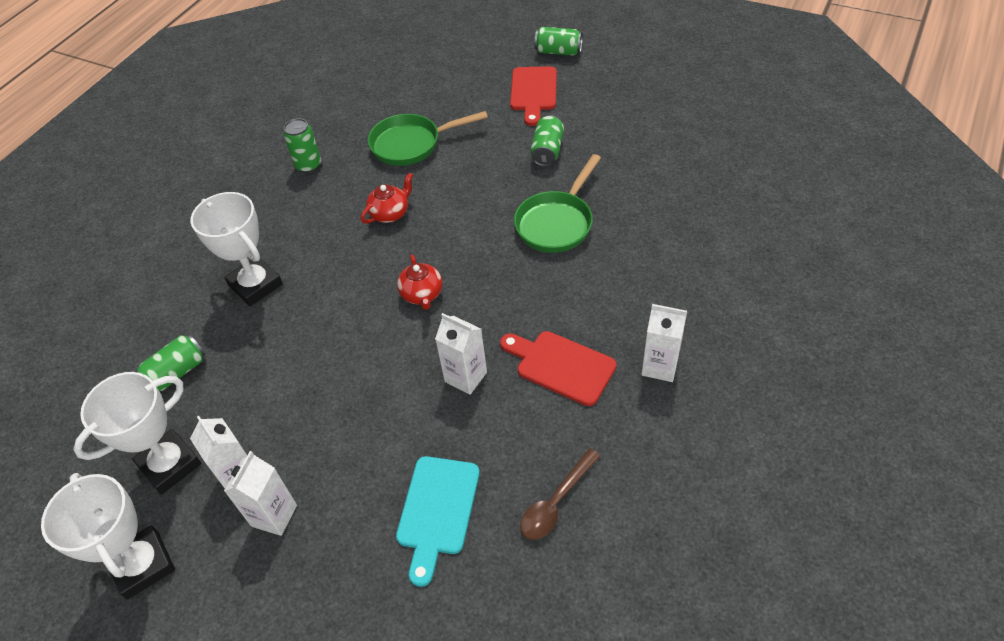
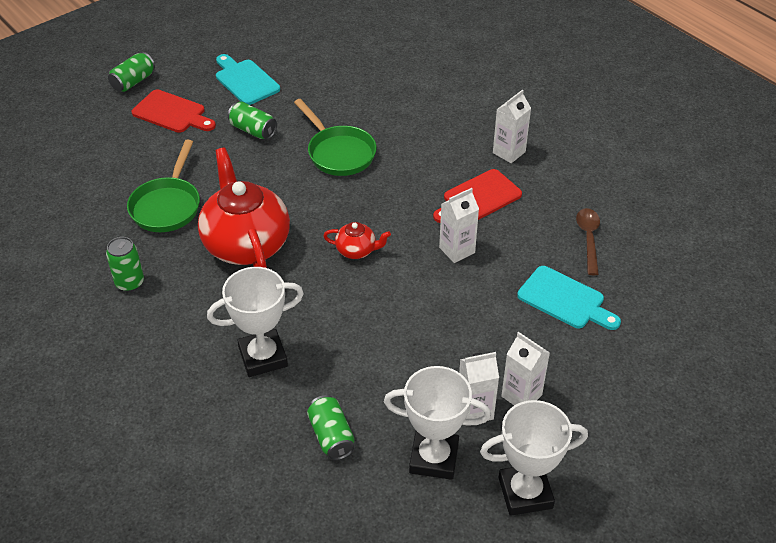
camera: 70 degrees left, 5 degrees down
(170, 465) = (434, 458): white trophy -> white trophy turned 60 degrees counterclockwise
(390, 213) = (246, 244): red teapot -> red teapot, size x2.23
(555, 502) = (588, 238): brown spoon -> brown spoon turned 150 degrees counterclockwise
(615, 114) = (245, 81): none -> turquoise cutting board

